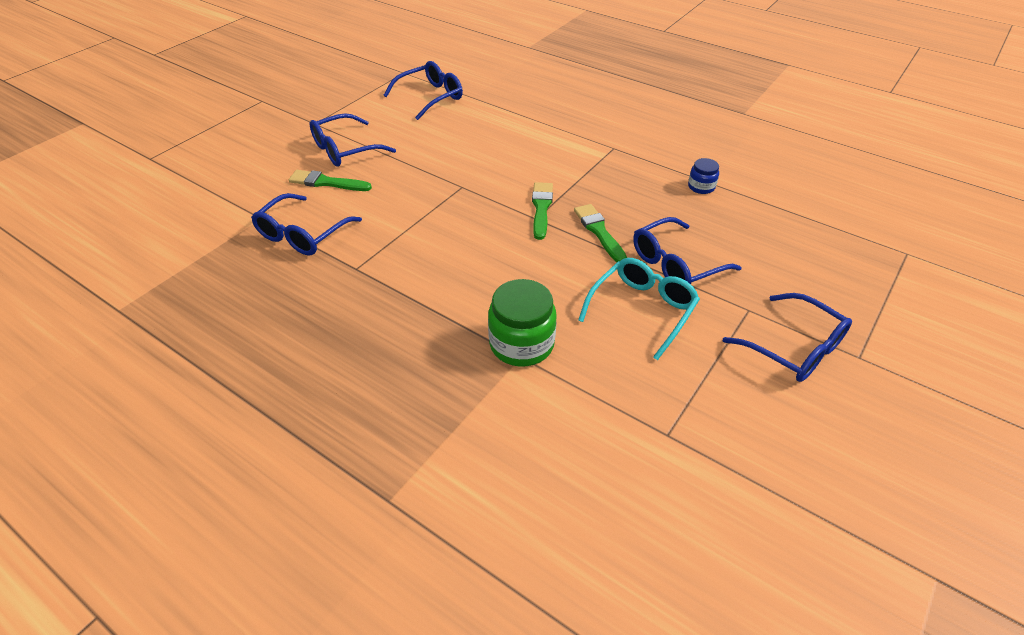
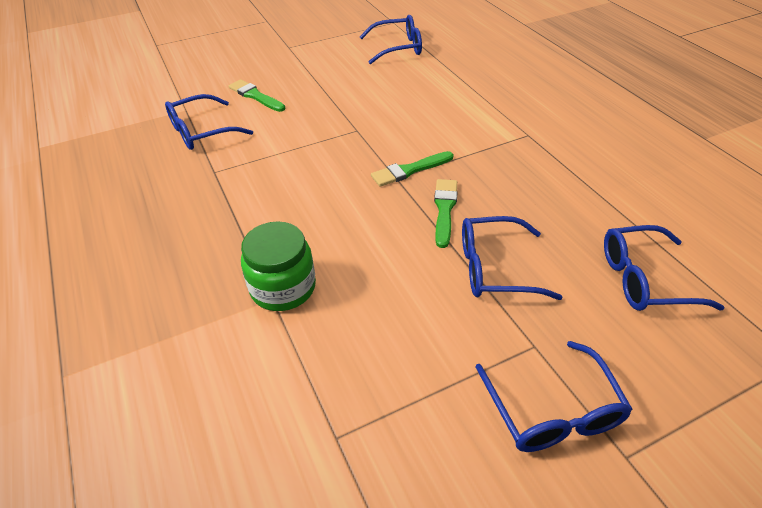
camera: 30 degrees right, 0 degrees up
(345, 150) = (292, 74): blue glasses -> blue glasses (644, 279)
(541, 208) = (409, 170): green brush -> green brush turned 150 degrees counterclockwise
(642, 310) = (421, 301): turquoise glasses -> none
(701, 187) = (590, 199): blue jar -> none

